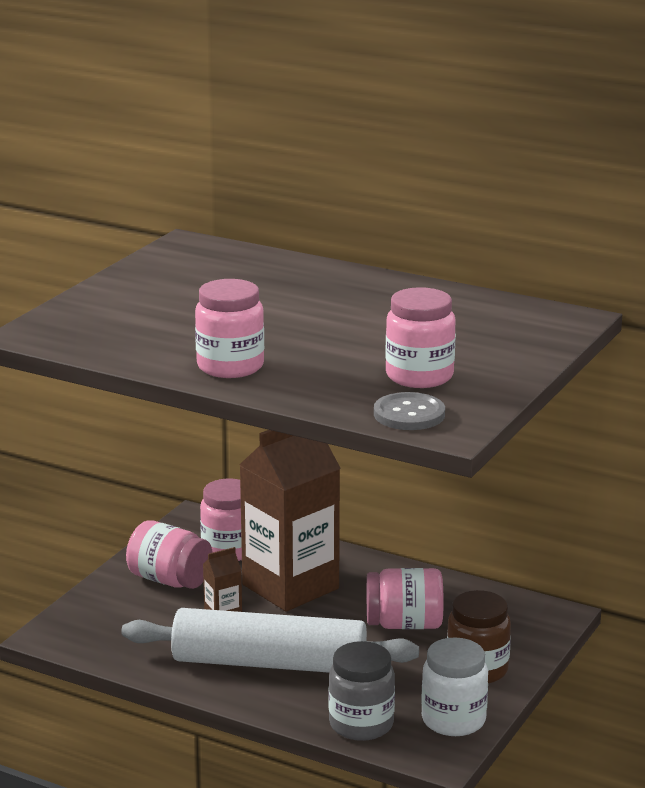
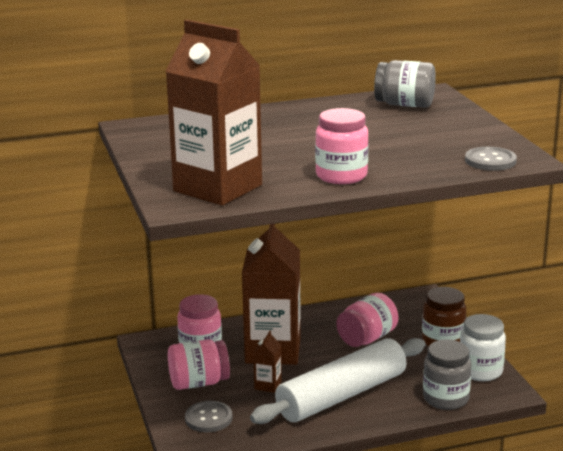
camera: 45 degrees left, 0 degrees up
(102, 332) = (217, 188): none -> brown carton
(119, 616) = (208, 418): none -> grey button
(419, 376) = (444, 142): pink jar -> none
(498, 320) = (404, 104): none -> grey jar

